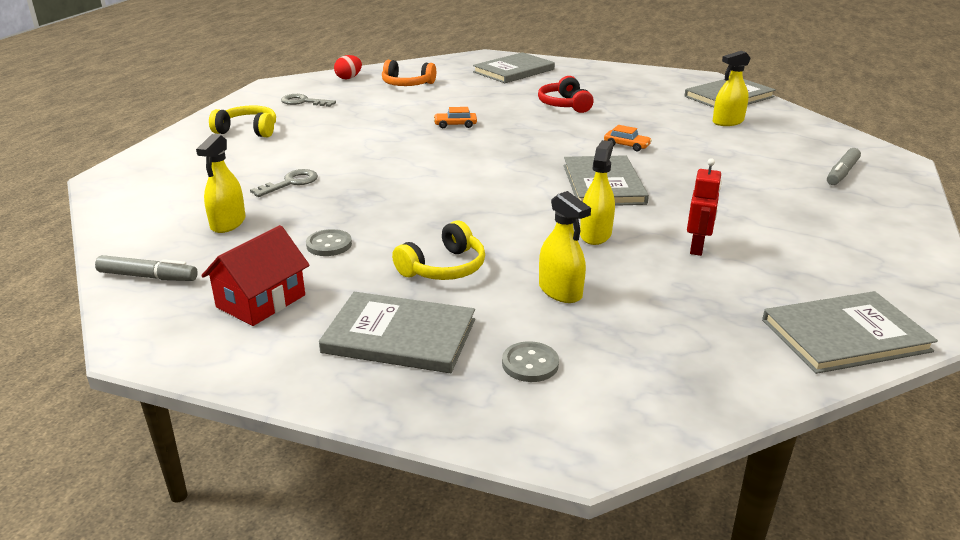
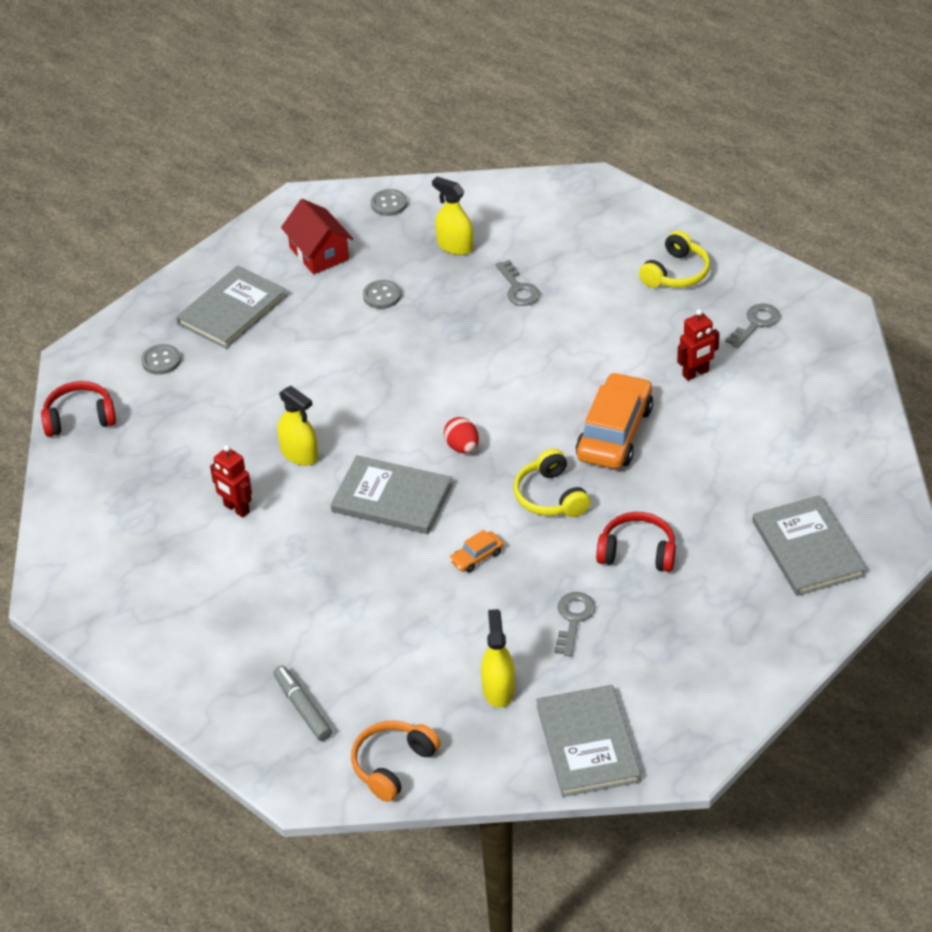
camera: 115 degrees right, 15 degrees up
(148, 277) = (389, 204): grey marker -> grey button
(349, 78) = (839, 375): red egg -> red egg (462, 447)
(371, 111) = (695, 373): none -> red robot
(407, 84) = (788, 424): orange headphones -> orange headphones (393, 765)
(444, 268) = (305, 350): yellow headphones -> yellow headphones (550, 496)
(455, 125) = (614, 433): orange car -> orange car, size x2.27
(560, 291) = (231, 403): yellow spray bottle -> none
(643, 112) = (573, 619): none -> grey key
(686, 398) = (80, 418): none -> red headphones
(844, 335) = (75, 530): grey book -> none

